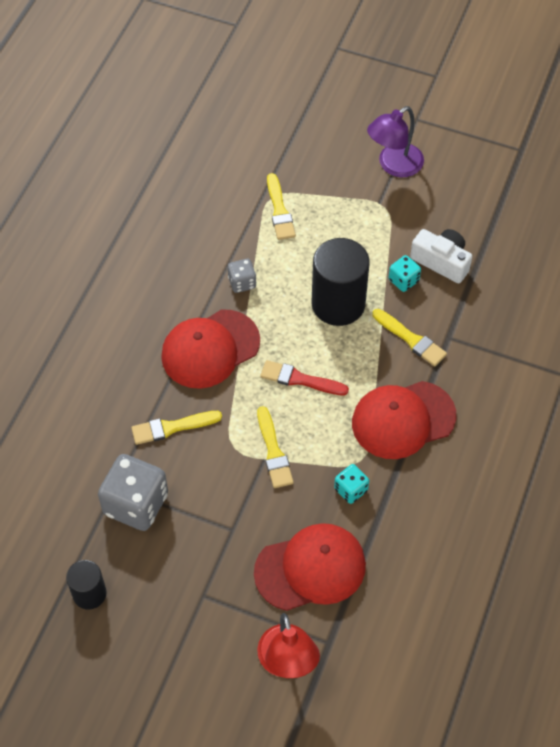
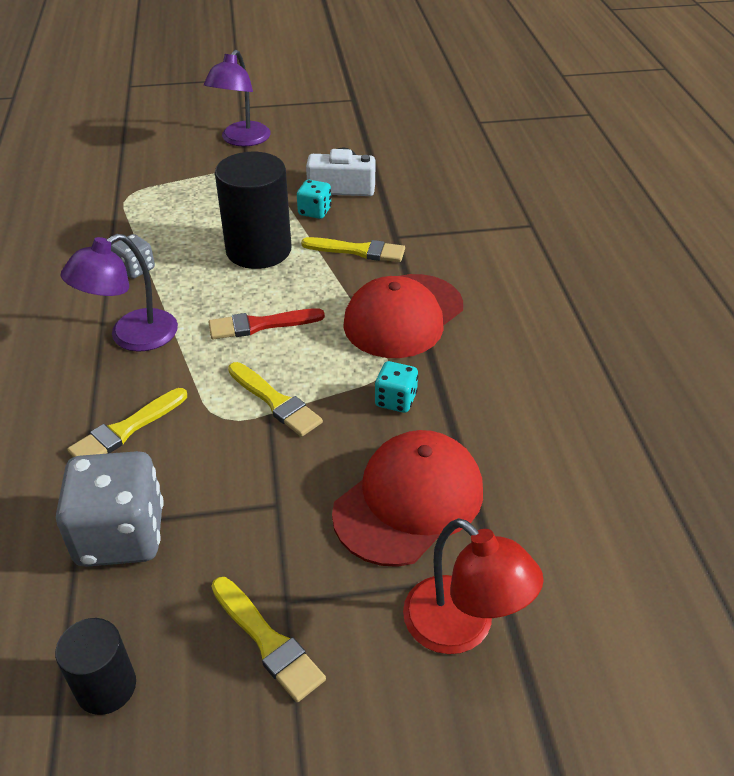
camera: 30 degrees left, 15 degrees down
(210, 349) = (132, 337): red cap -> purple lamp
(279, 211) = (143, 203): yellow brush -> yellow brush (268, 641)

